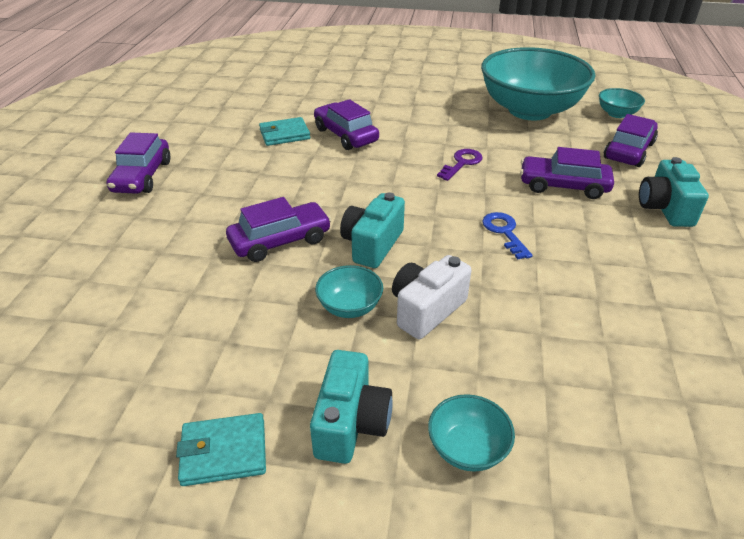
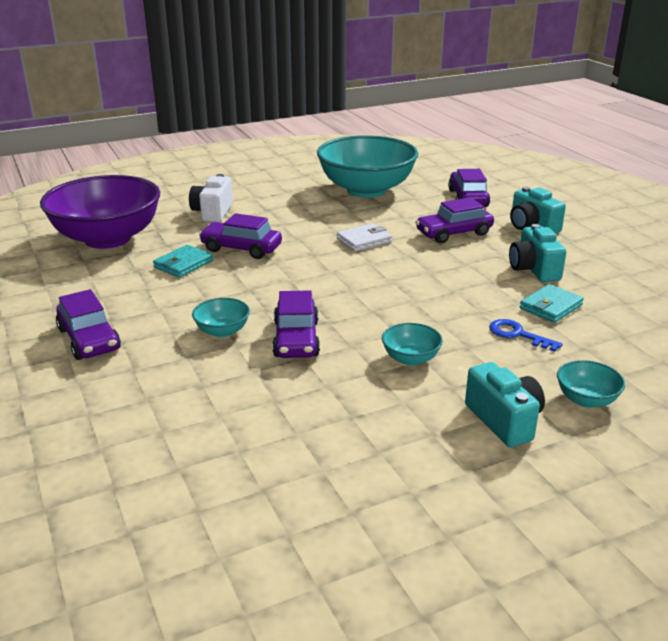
camera: 35 degrees left, 10 degrees down
(224, 452) = (446, 475): turquoise wallet -> turquoise wallet (550, 307)
(260, 93) = (107, 239): none -> purple bowl
(280, 241) = (296, 339): purple car -> purple car turned 150 degrees clockwise
(372, 245) = (372, 315): turquoise camera -> turquoise camera (534, 269)
(426, 310) = (464, 339): white camera -> white camera (212, 212)
(462, 163) = (364, 240): purple key -> white wallet
(504, 232) = (453, 275): blue key -> blue key (518, 334)
(617, 114) = (430, 176): turquoise bowl -> turquoise bowl (222, 331)

